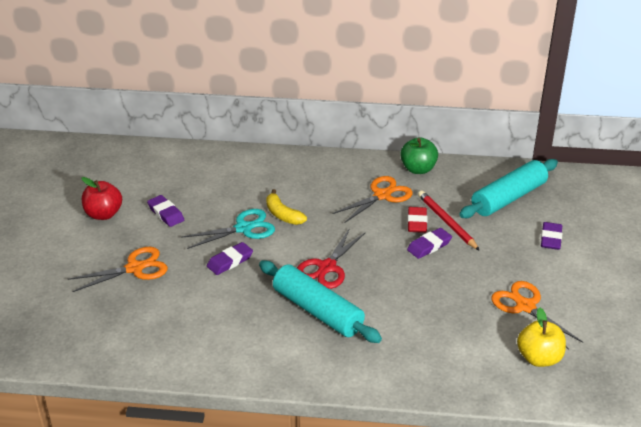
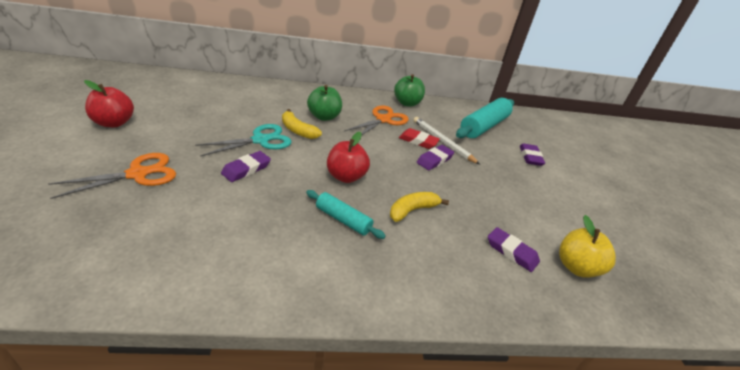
camera: 15 degrees left, 0 degrees up
(166, 213) = (181, 125): purple eraser -> purple eraser (511, 252)
(313, 195) = (324, 117): none -> green apple
(317, 311) = (343, 220): turquoise rolling pin -> turquoise rolling pin, size x0.56
(327, 267) = (346, 176): red scissors -> red apple
(388, 302) = (412, 210): none -> yellow banana
(417, 222) = (418, 141): red eraser -> red eraser turned 60 degrees counterclockwise
(447, 222) = (443, 142): red pencil -> white pencil
(525, 306) = (538, 214): orange scissors -> none

